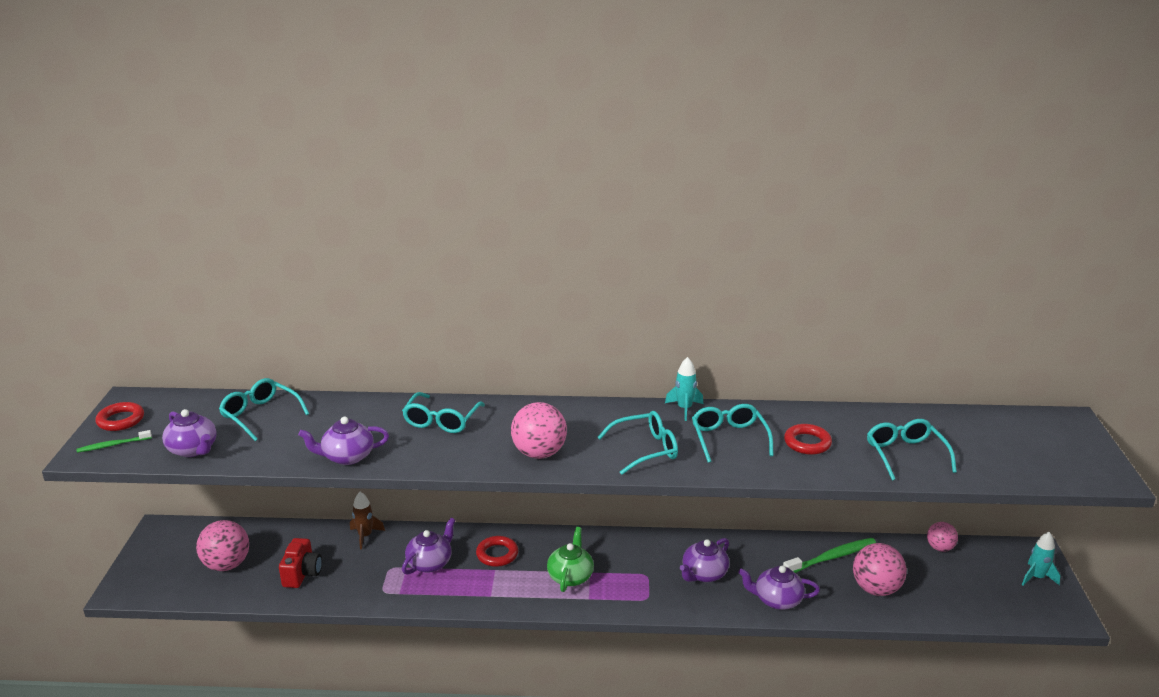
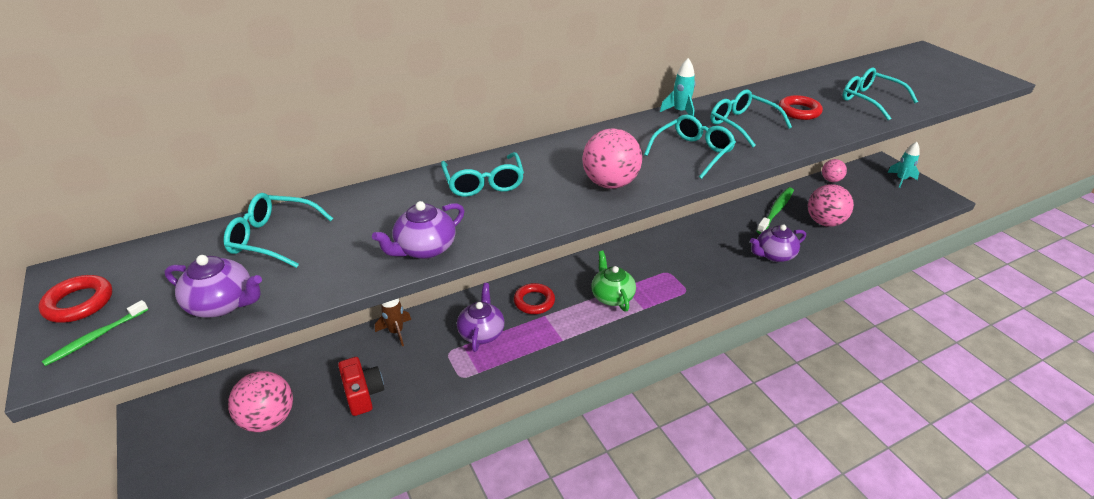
camera: 30 degrees left, 10 degrees up
(704, 574) = (707, 255): purple teapot -> none

